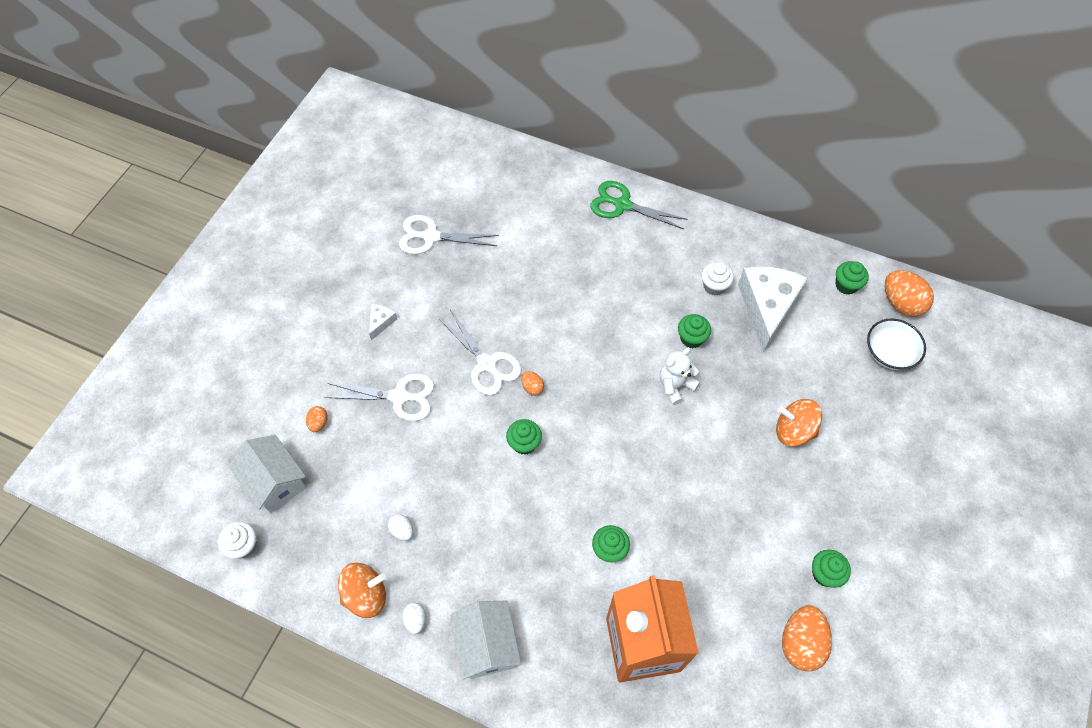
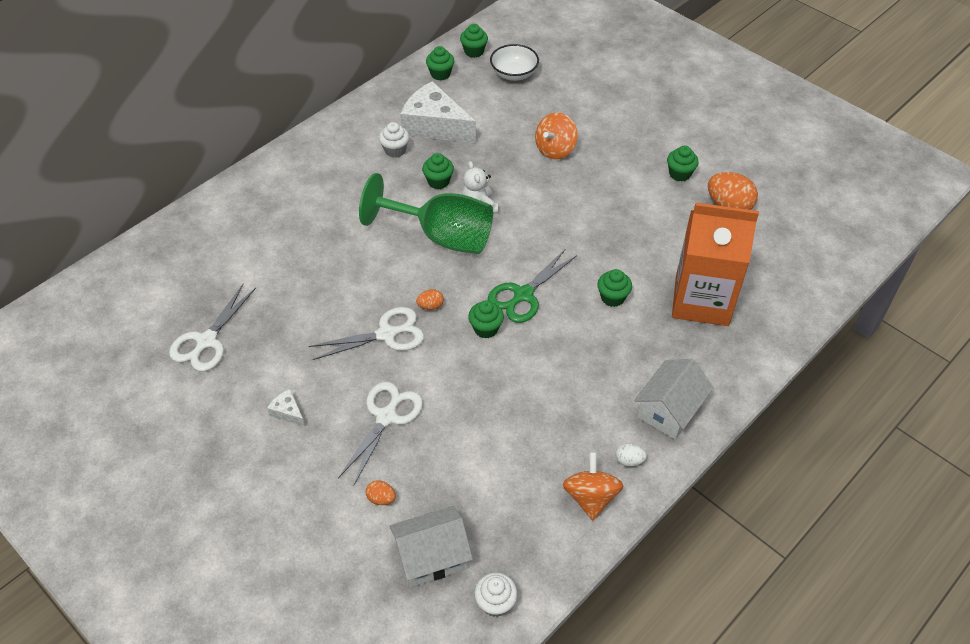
camera: 70 degrees left, 10 degrees down
(402, 531) = (535, 450): white egg -> none
(487, 644) = (669, 410): white house -> white house turned 60 degrees counterclockwise
(621, 367) = (442, 237): none -> green goblet
(622, 205) = (269, 182): green scissors -> green scissors (523, 295)
(901, 303) = (474, 51): orange egg -> green cupcake

